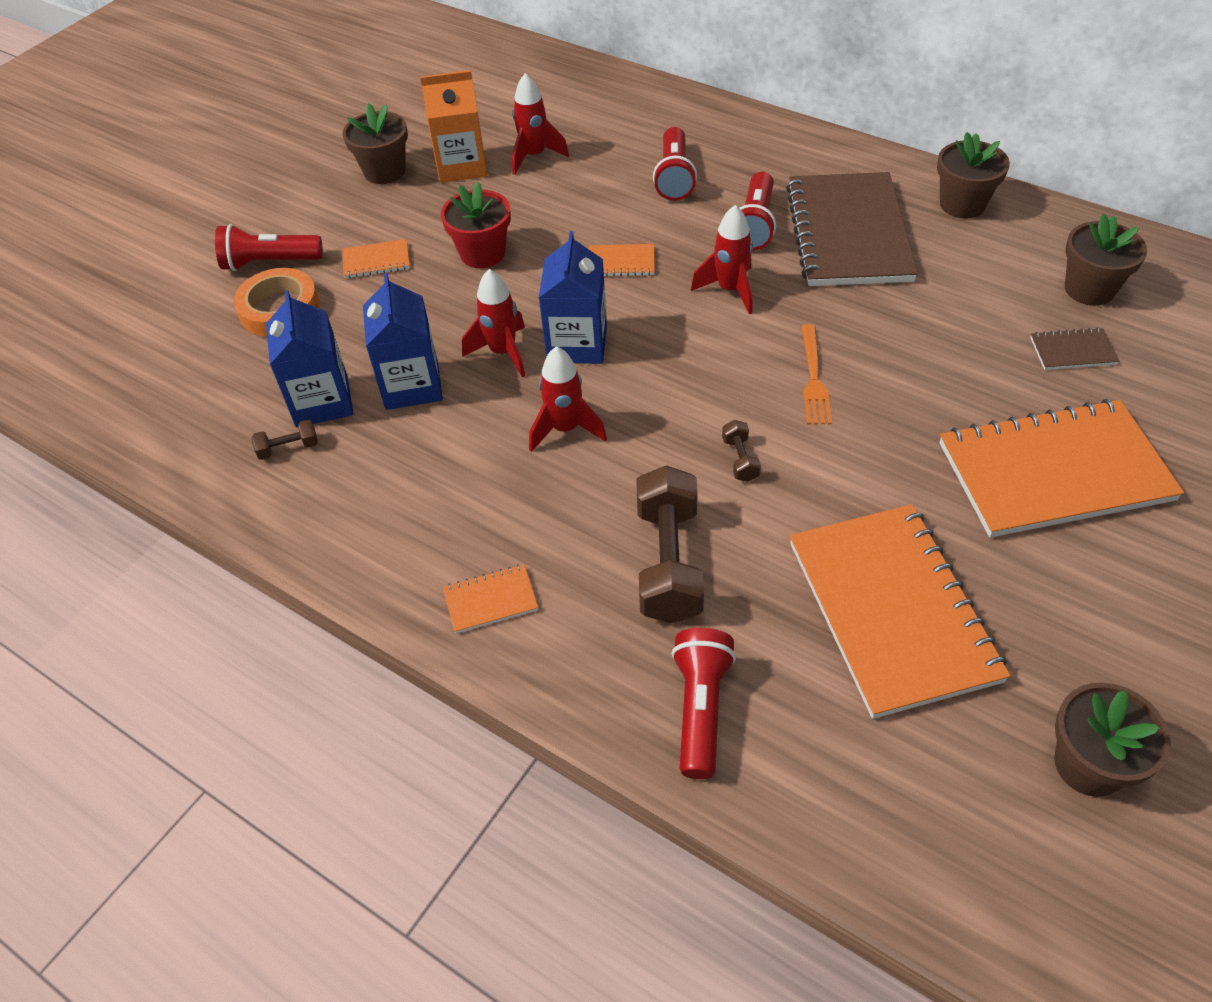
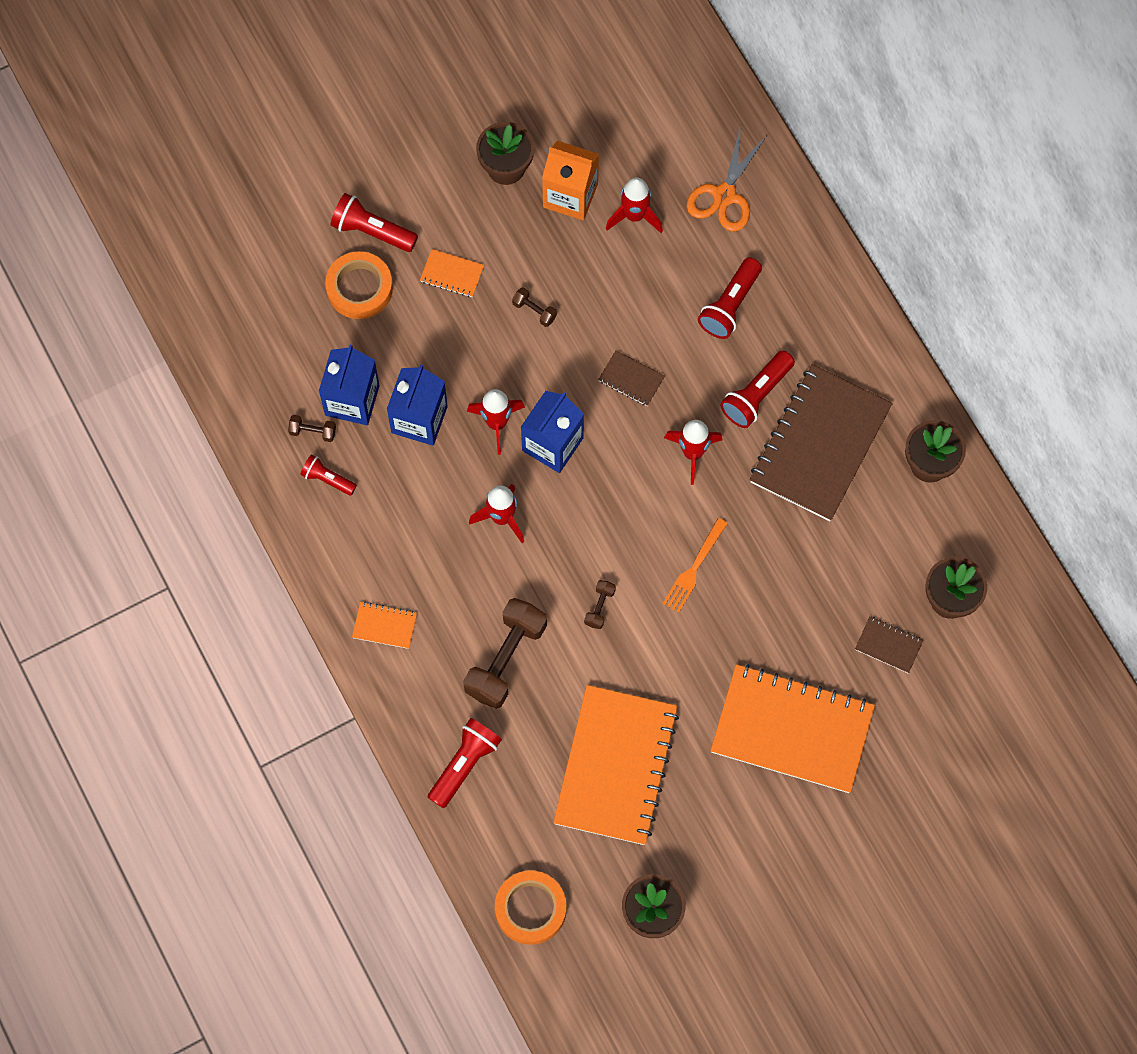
camera: 25 degrees right, 20 degrees up
(331, 484) = (327, 479): none -> red flashlight
(482, 253) = (534, 311): red flower pot -> brown dumbbell
(608, 115) = (724, 195): none -> orange scissors
(621, 262) = (631, 379): orange notebook -> brown notebook
(927, 852) = (530, 909): none -> orange tape

